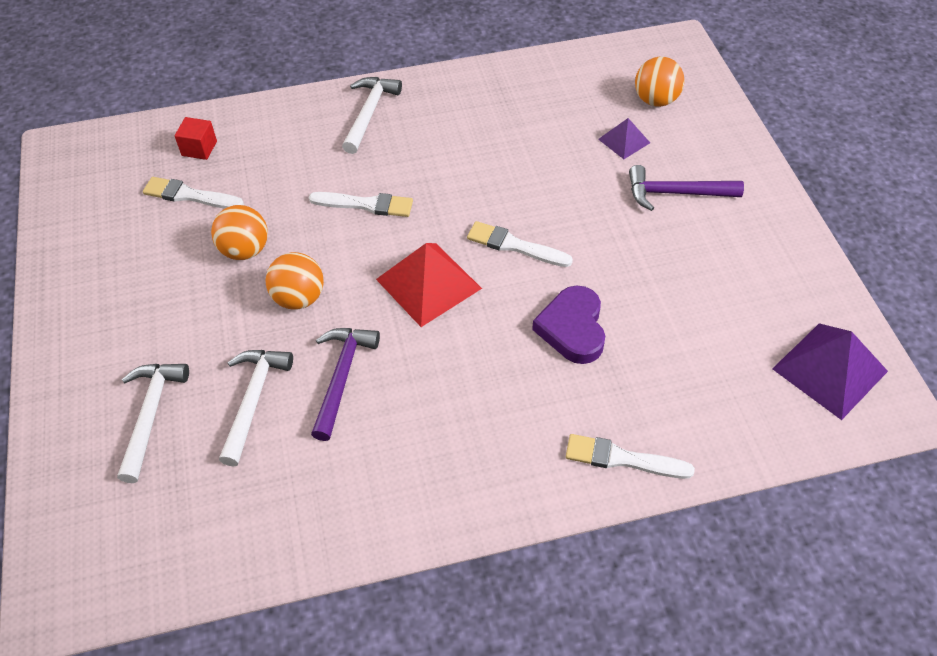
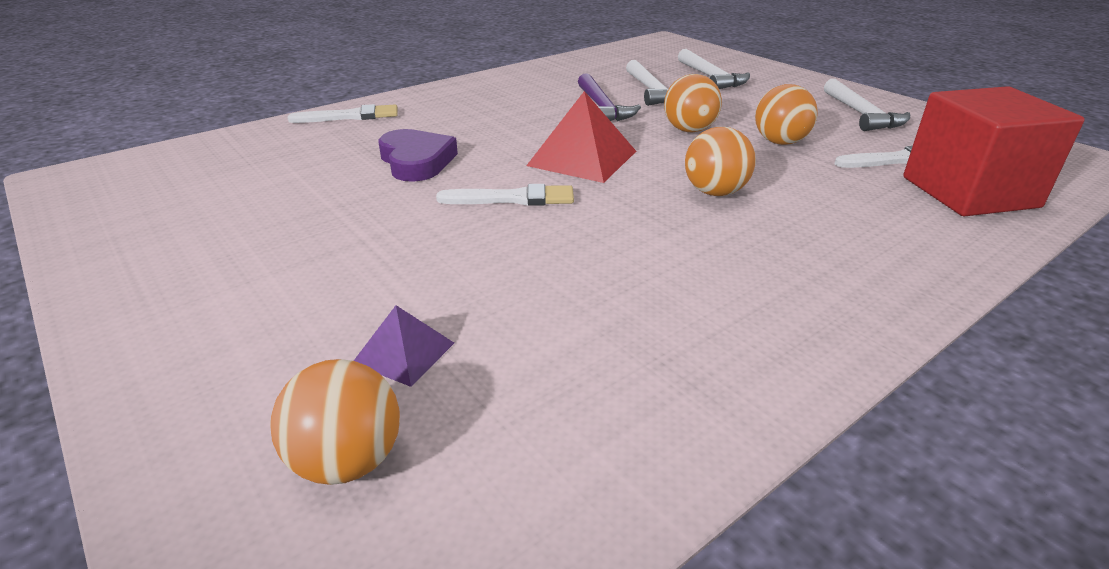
camera: 155 degrees right, 20 degrees down
(199, 148) = (969, 192): red cube -> red cube, size x2.42
(366, 204) = (715, 192): white brush -> orange ball
(369, 113) = (848, 278): white hammer -> white hammer (861, 114)
(676, 193) = (299, 298): purple hammer -> none
(829, 370) = (126, 187): purple pyramid -> none

